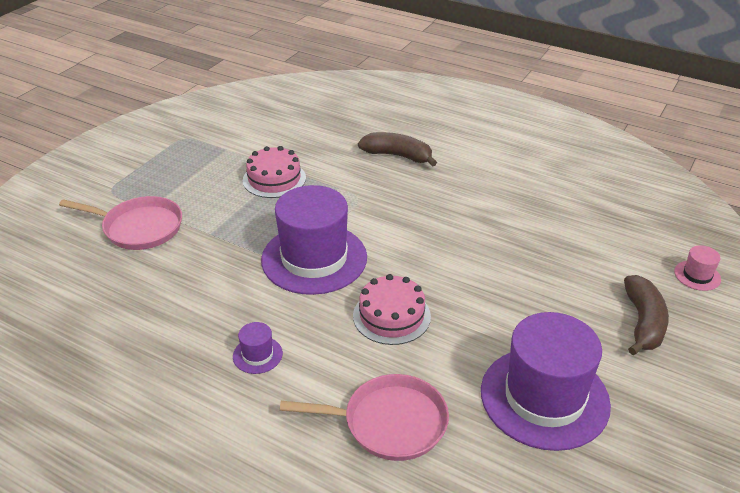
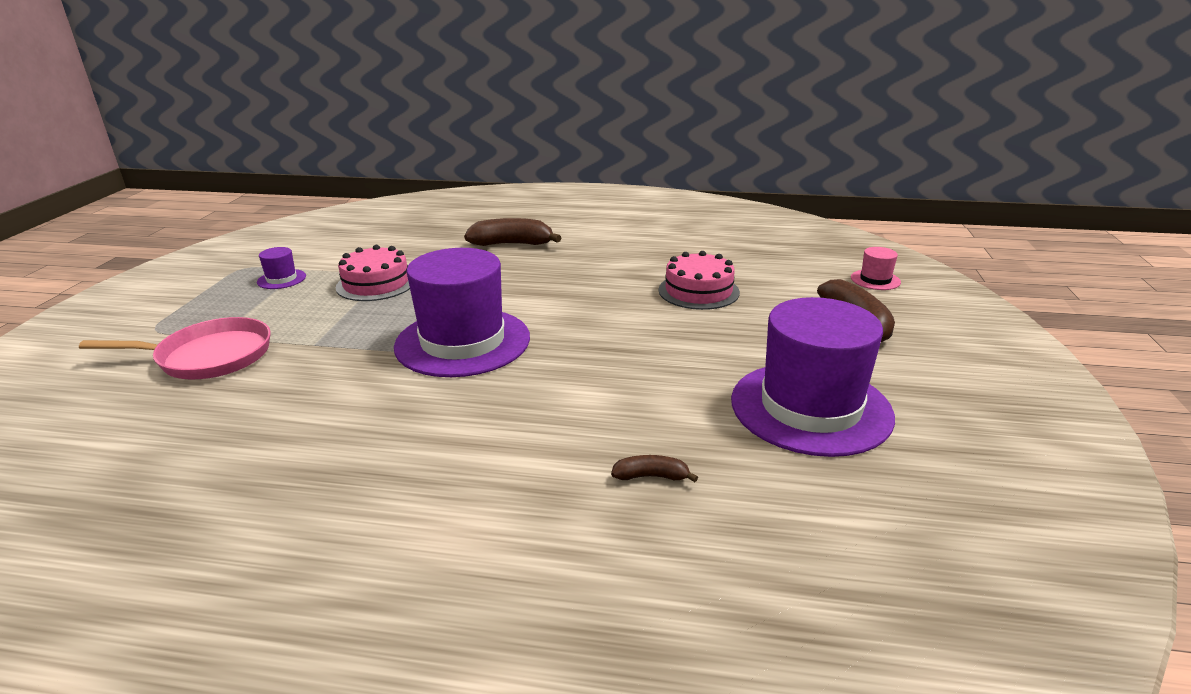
camera: 20 degrees left, 10 degrees down
(257, 355) = (436, 449): purple hat -> purple hat (281, 279)
(390, 422) = (651, 476): pink pan -> brown banana
(391, 316) = (588, 374): pink cake -> pink cake (698, 291)

